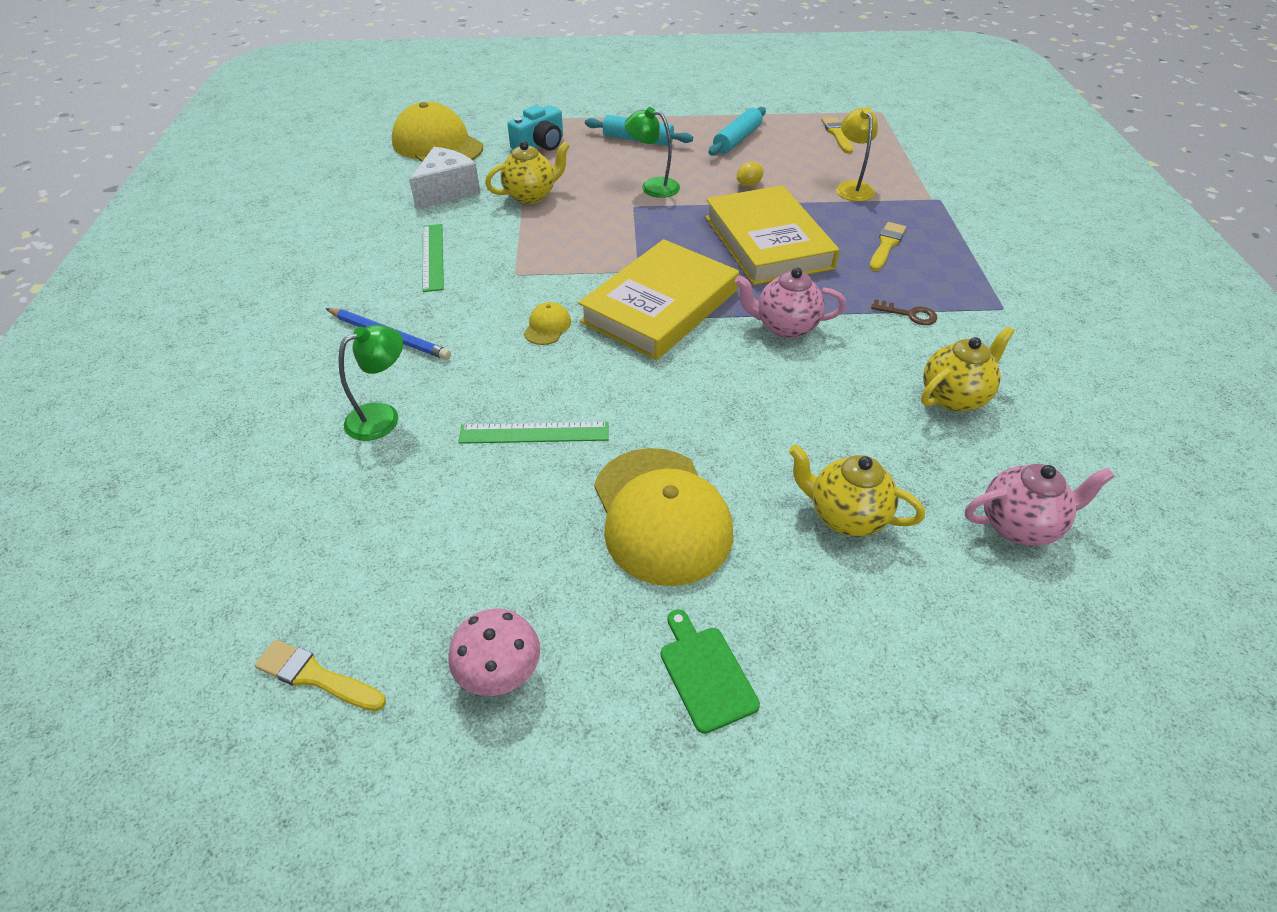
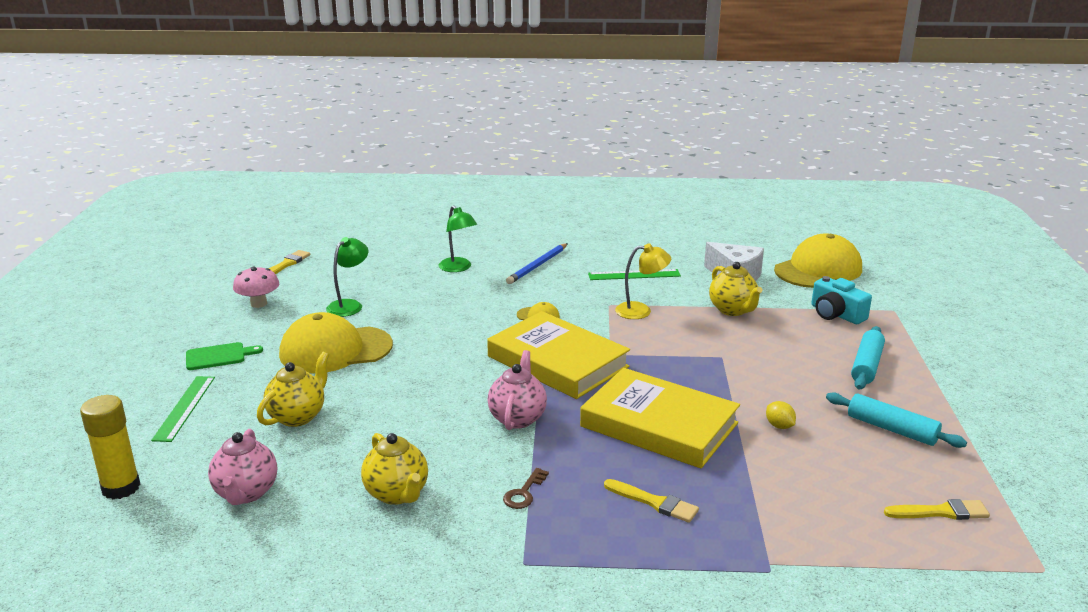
camera: 95 degrees right, 20 degrees down
(534, 433) = (426, 312): green ruler -> green ruler (184, 408)
(652, 186) = (763, 369): green lamp -> green lamp (349, 305)
(768, 242) = (659, 425): yellow book -> yellow book turned 45 degrees clockwise
(852, 187) = (788, 500): yellow lamp -> yellow lamp (641, 311)
(1083, 673) = (121, 488): none -> yellow glue stick

